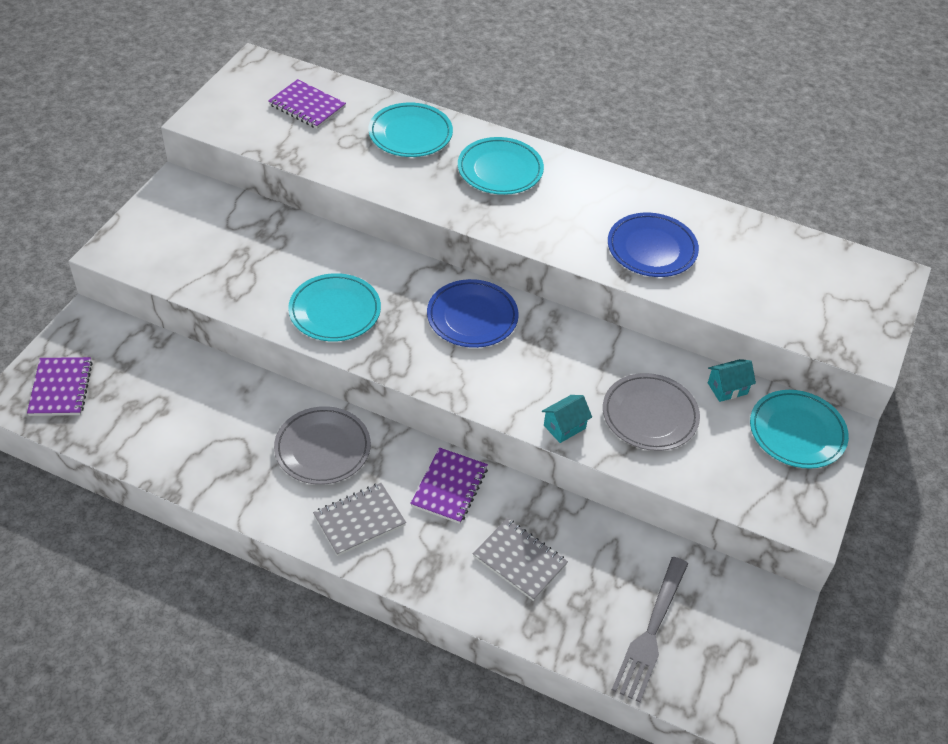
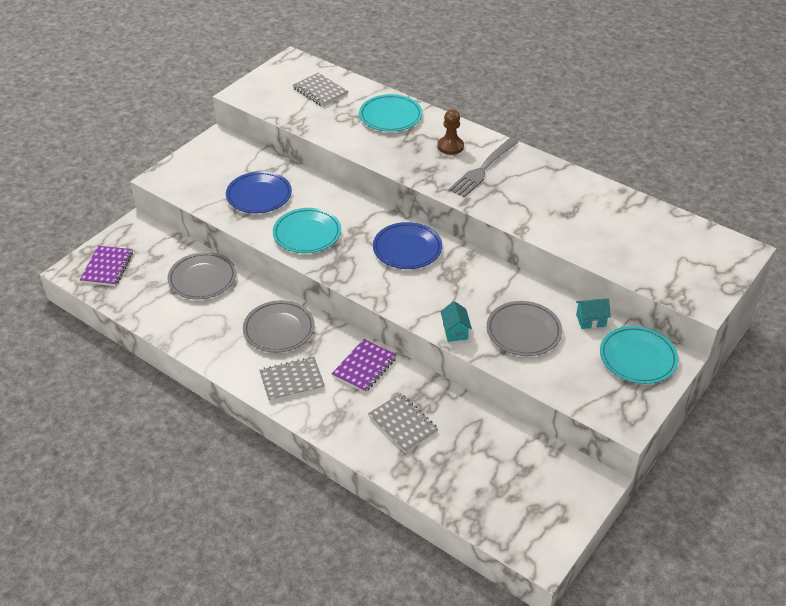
camera: 15 degrees right, 5 degrees down
(199, 388) = (202, 279): none -> grey plate
(307, 106) = (320, 91): purple notebook -> grey notebook
(500, 170) = (450, 146): turquoise plate -> brown pawn
(564, 427) = (455, 331): turquoise house -> turquoise house turned 75 degrees counterclockwise
(651, 632) = (489, 488): grey fork -> grey fork (483, 169)
(652, 249) = (551, 211): blue plate -> blue plate (259, 195)

